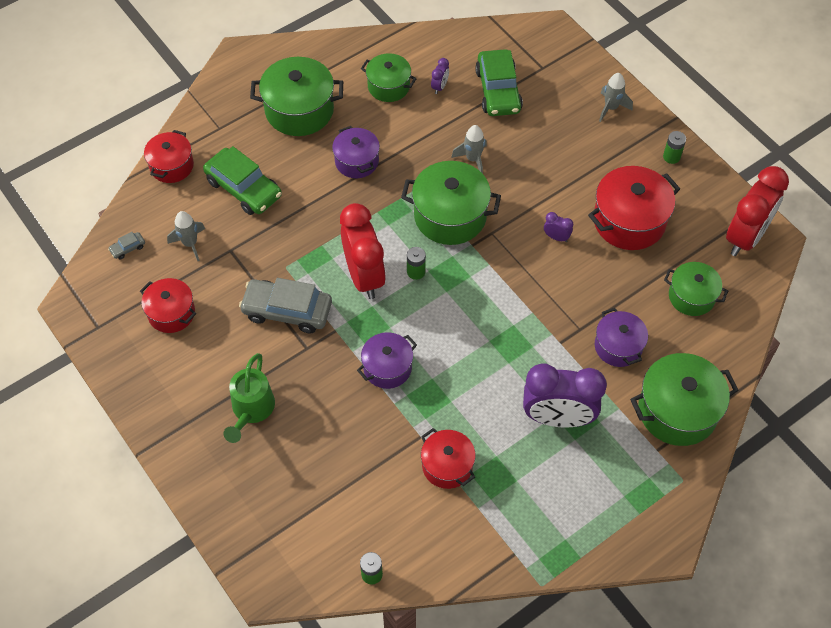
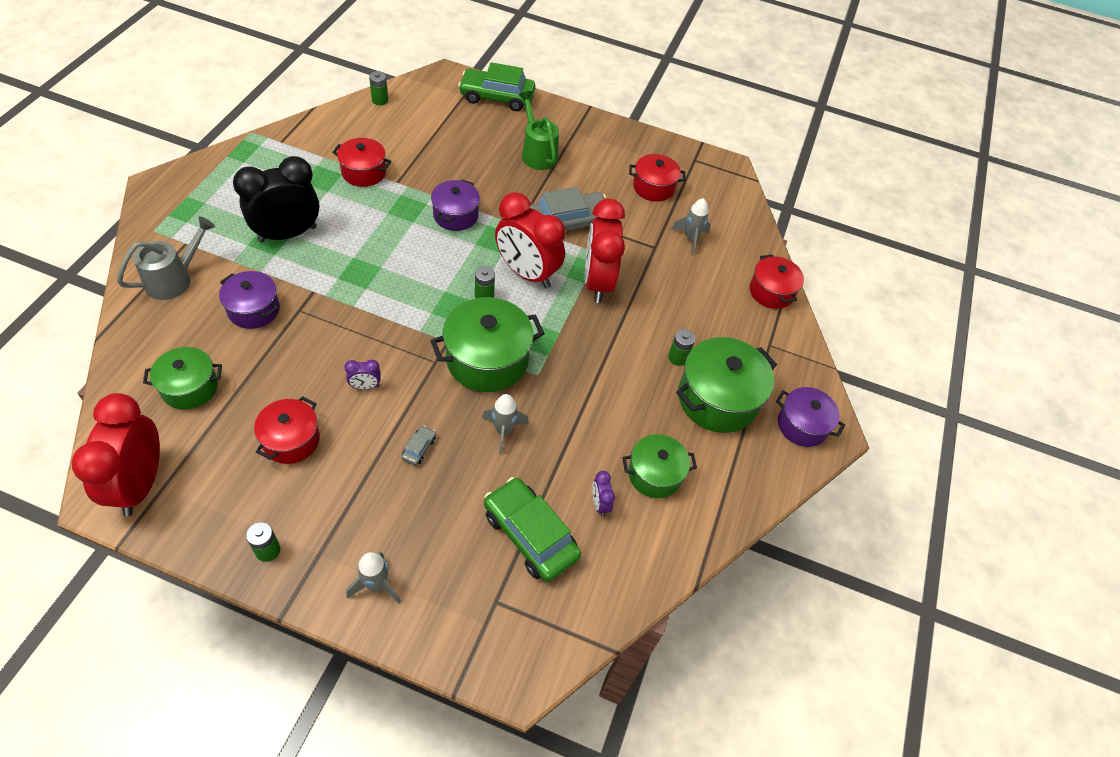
camera: 140 degrees right, 5 degrees down
(128, 248) = (732, 216): grey car -> grey car (419, 448)
(244, 188) = (693, 300): green car -> green car (497, 97)
(301, 151) = (677, 358): none -> green battery
(310, 240) = (597, 282): none -> red clock
(357, 161) = (617, 372): purple pot -> purple pot (802, 425)
(557, 418) = (287, 234): purple clock -> black clock
(629, 221) = (291, 440): red pot -> red pot, size x0.62
(677, 411) = (174, 279): green pot -> grey watering can

